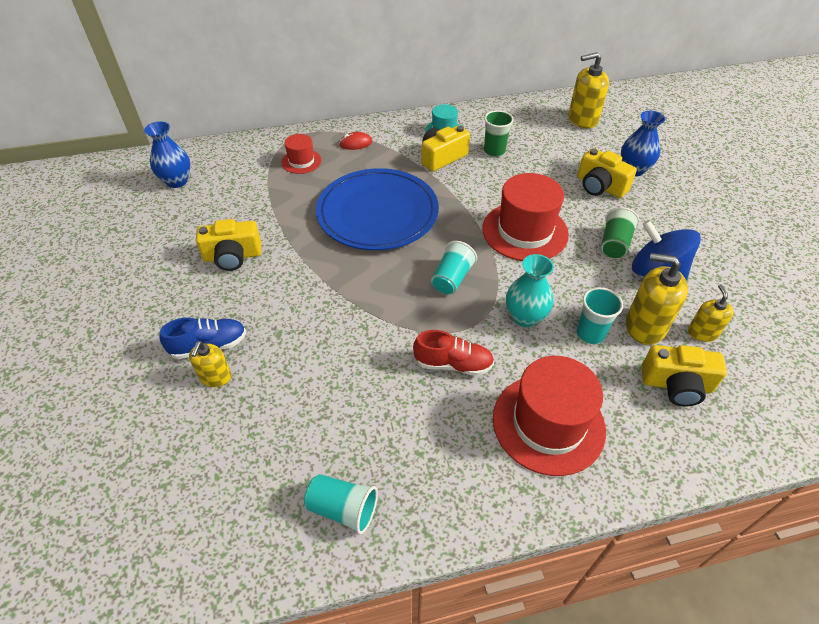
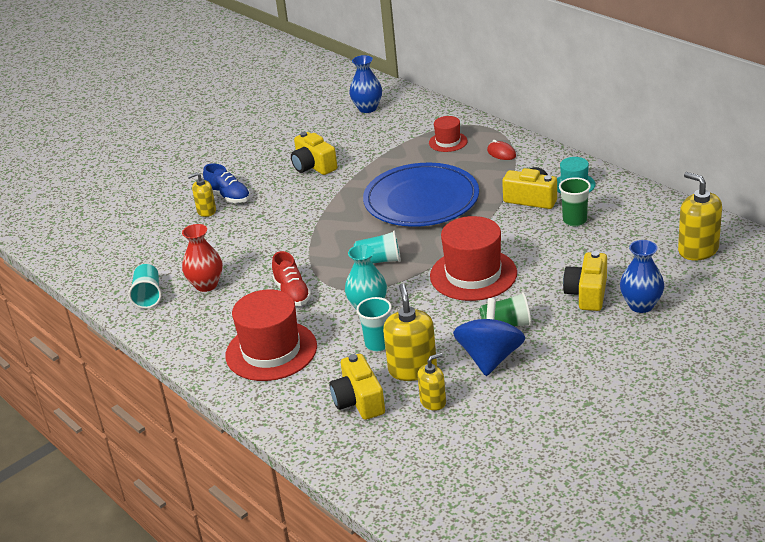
camera: 65 degrees right, 15 degrees down
(372, 436) = (206, 285): none -> red vase

